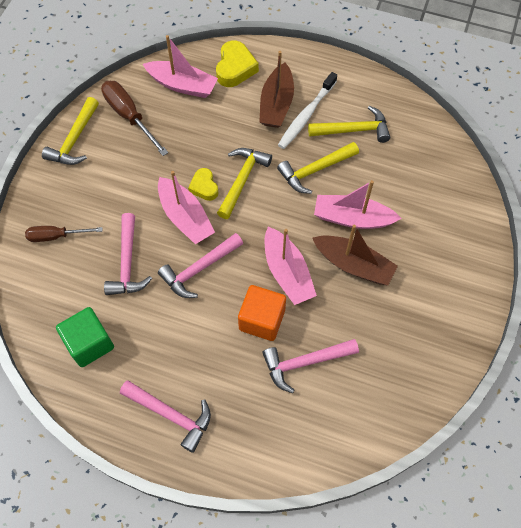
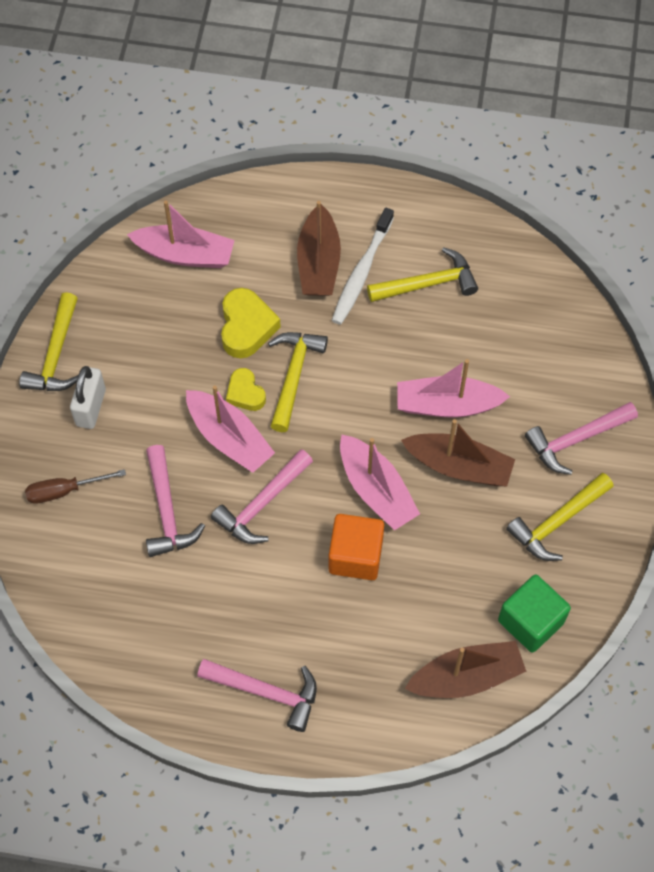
camera: 10 degrees left, 0 degrees up
(89, 343) = (143, 622): green cube -> green cube (530, 621)
(90, 180) = (91, 407): none -> white padlock
(129, 116) = (123, 310): brown screwdriver -> none
(235, 68) = (252, 219): yellow heart -> yellow heart (246, 327)
(305, 362) = (420, 600): pink hammer -> pink hammer (576, 440)
(315, 170) = (387, 347): yellow hammer -> yellow hammer (558, 522)
(331, 430) = (466, 677): none -> brown boat

